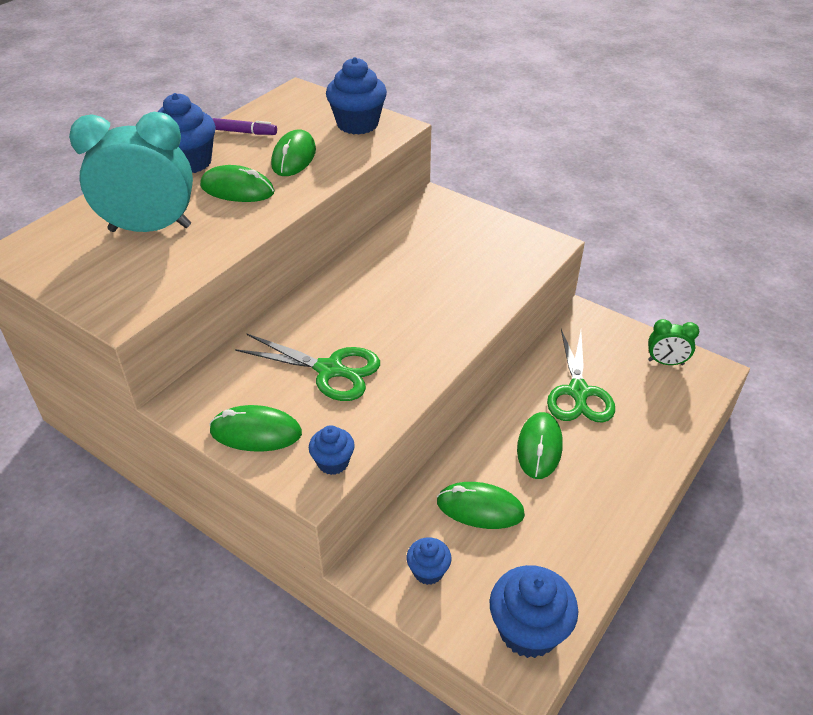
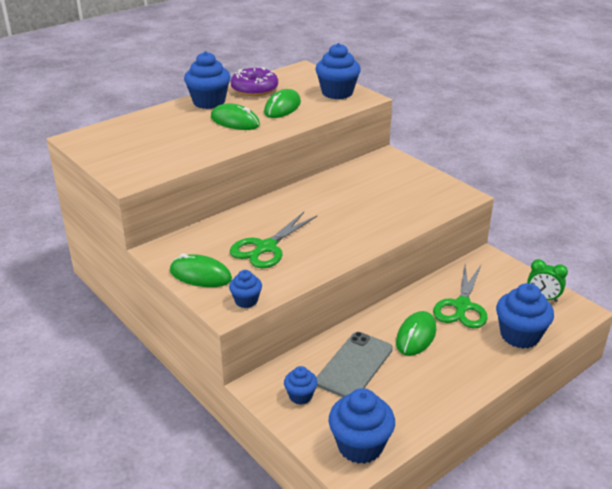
camera: 15 degrees right, 10 degrees down
(150, 228) = (167, 136): turquoise clock -> none
(244, 132) = (254, 89): purple marker -> purple donut
(329, 370) = (266, 247): green scissors -> green scissors turned 90 degrees clockwise
(480, 508) = (354, 365): green mouse -> grey phone
(659, 421) = (520, 335): none -> blue cupcake

